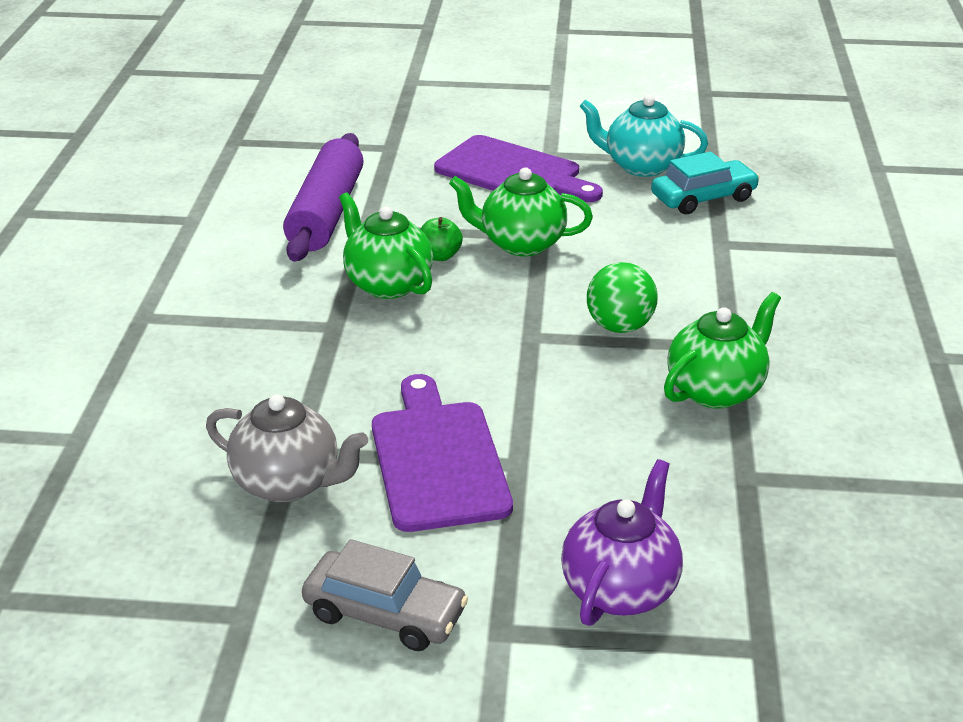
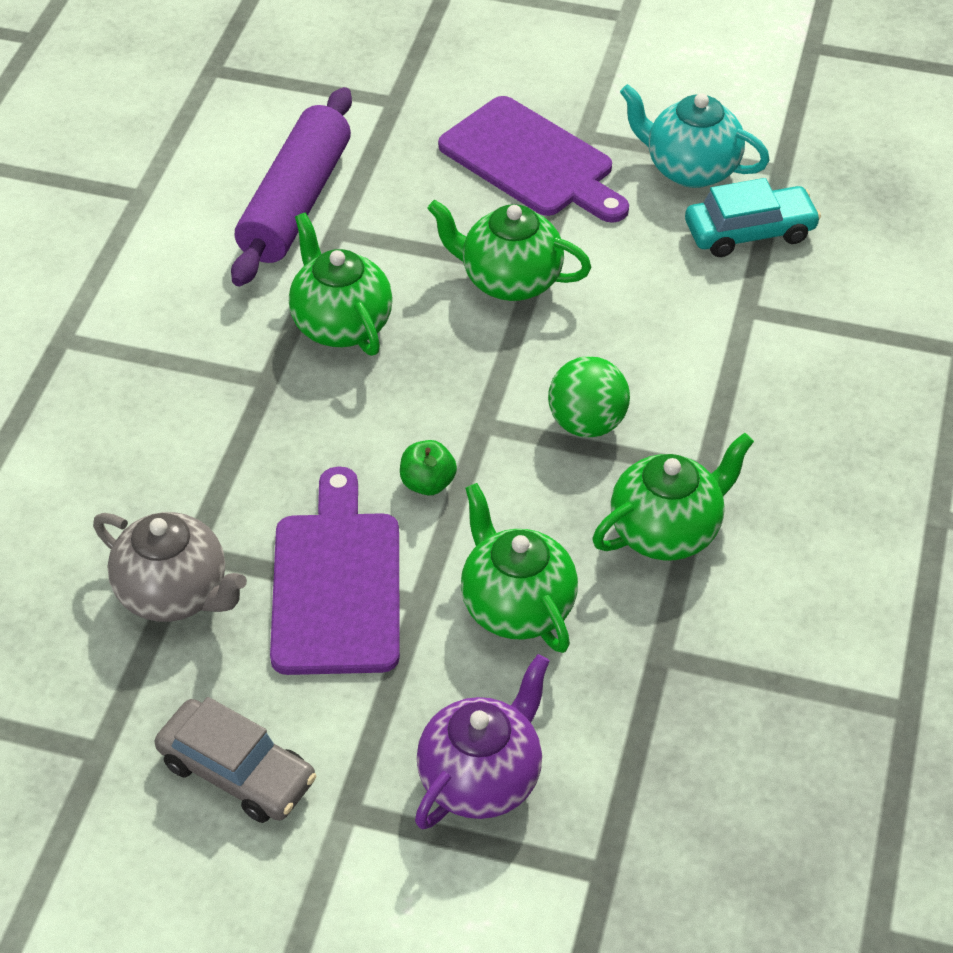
camera: 10 degrees right, 15 degrees up
(440, 256) = (411, 288): green apple -> green apple (428, 483)
(605, 456) = (516, 606): none -> green teapot

